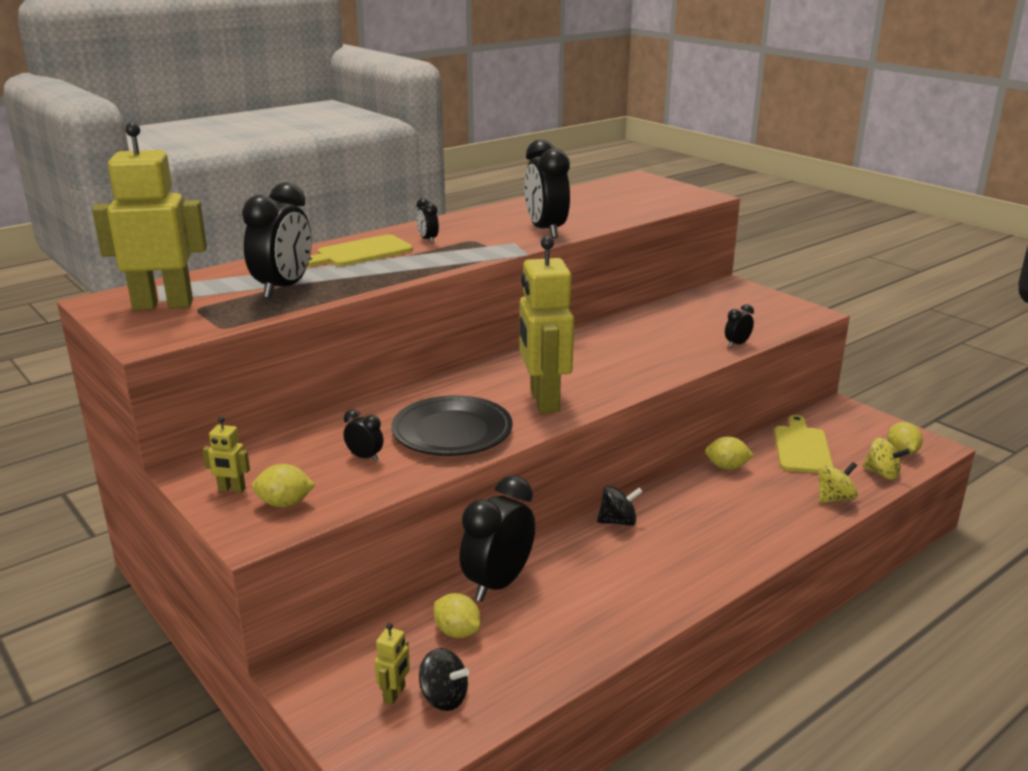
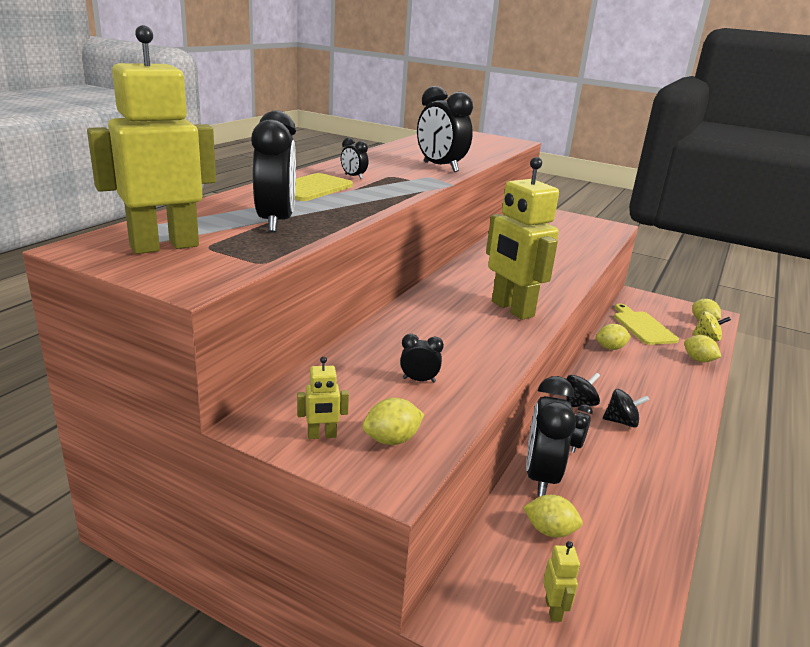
camera: 25 degrees left, 0 degrees up
(444, 697) = (597, 599): black spinning top -> black spinning top (621, 422)
(452, 432) = (469, 345): black plate -> none
(737, 344) = (595, 251): black clock -> black clock (575, 446)
(834, 498) = (698, 360): yellow spinning top -> yellow lemon

